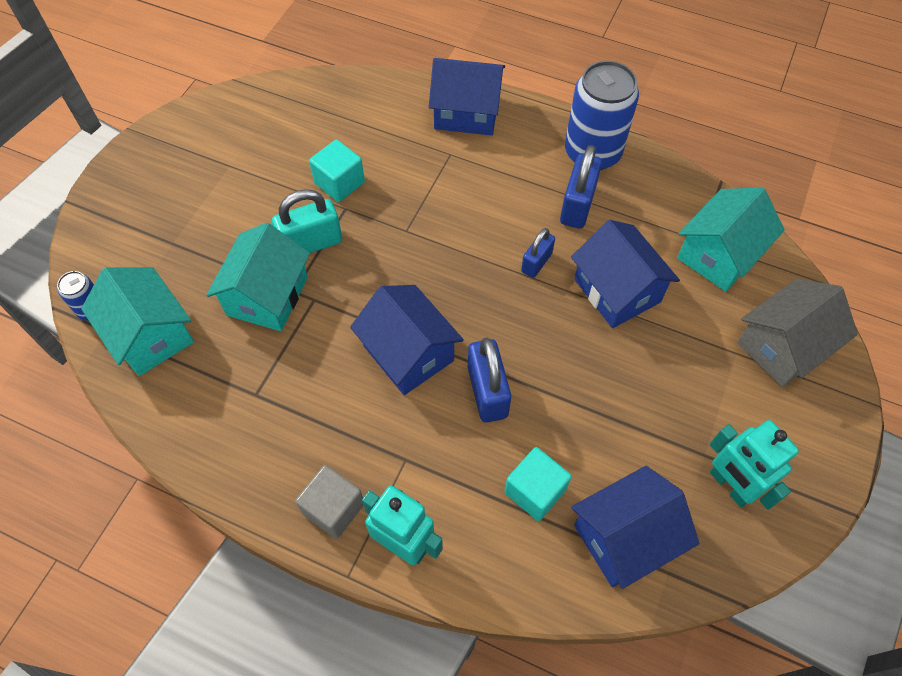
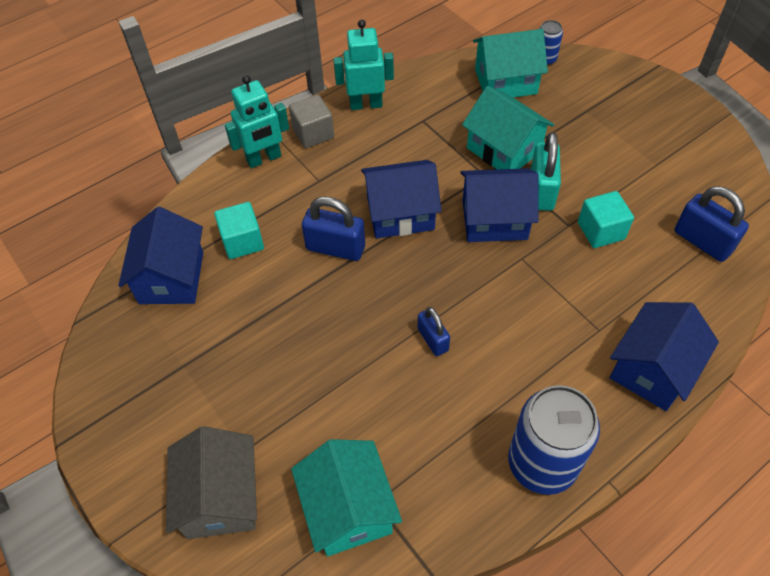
camera: 120 degrees right, 5 degrees down
(577, 205) = (479, 409): blue padlock -> blue padlock (702, 241)
(617, 290) = (366, 388): blue house -> blue house (494, 219)
(730, 485) = (149, 367): turquoise robot -> turquoise robot (366, 104)

